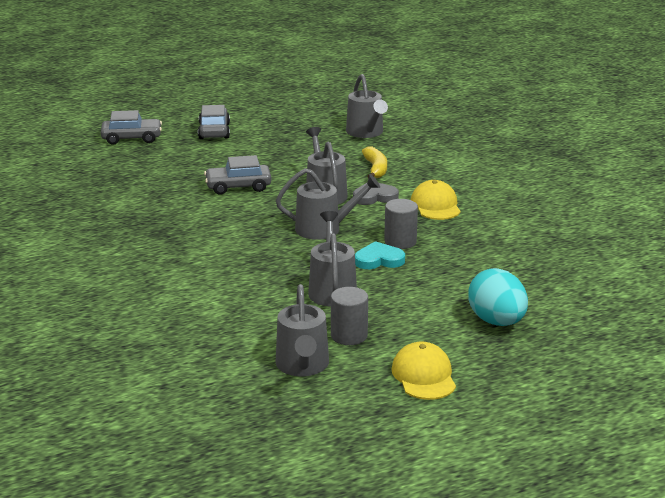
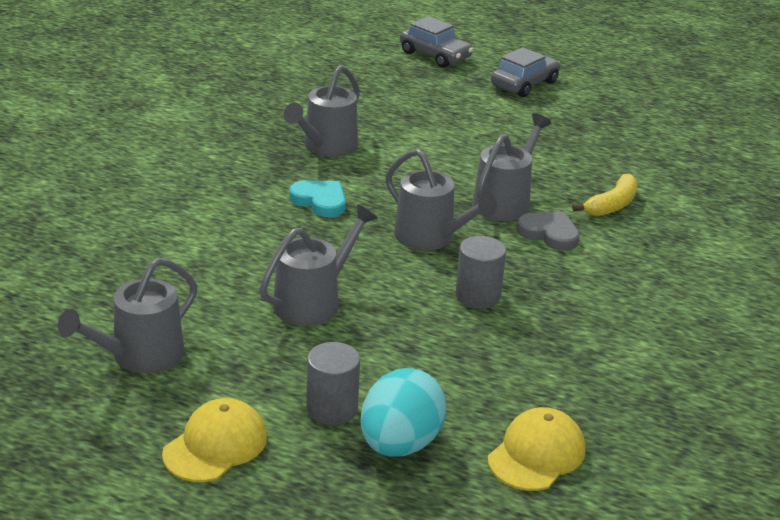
camera: 45 degrees right, 5 degrees up
(238, 186) = (436, 150): grey car -> none
(349, 336) = (235, 357): grey cylinder -> grey cylinder (332, 409)
(366, 132) = (682, 161): grey watering can -> grey watering can (326, 147)
(379, 260) = (417, 301): turquoise heart -> turquoise heart (320, 201)
(435, 205) = (597, 280): yellow cap -> yellow cap (536, 454)

